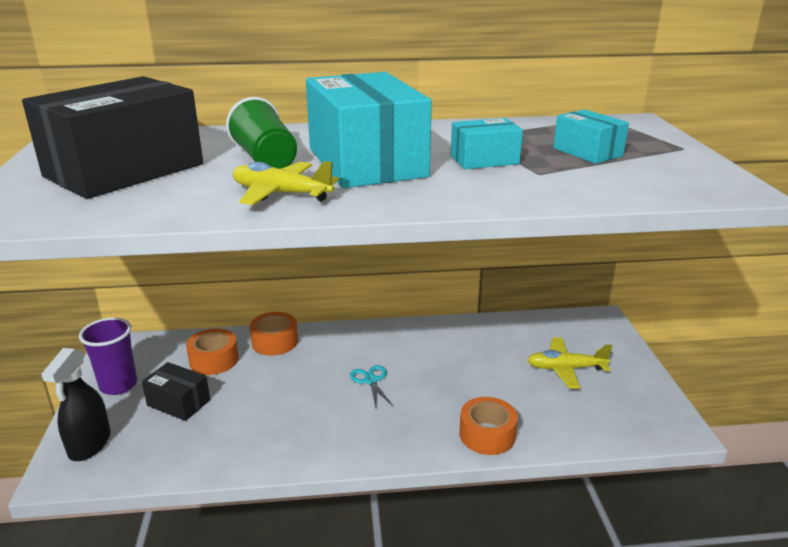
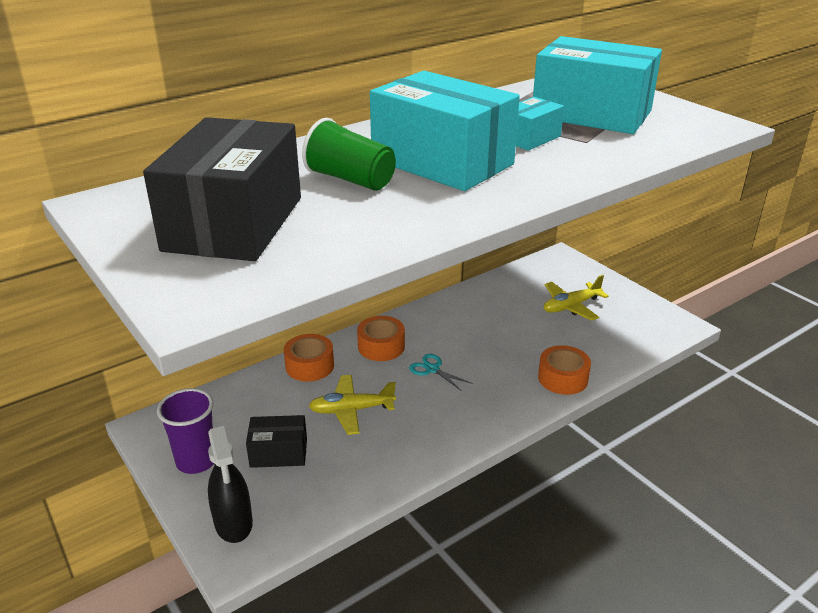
camera: 30 degrees left, 5 degrees up
(214, 360) = (268, 403): orange tape -> orange tape (381, 346)
(281, 194) = (423, 209): yellow plane -> yellow plane (351, 410)
(587, 152) = (591, 114): turquoise box -> turquoise box, size x2.08

